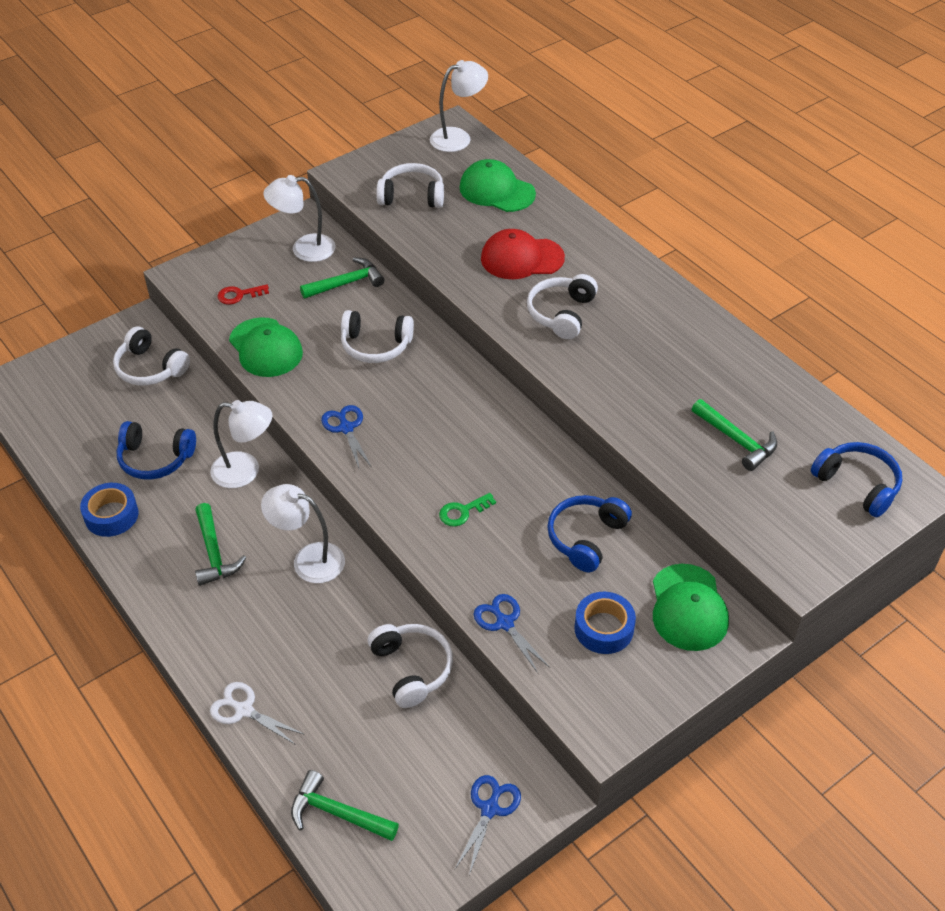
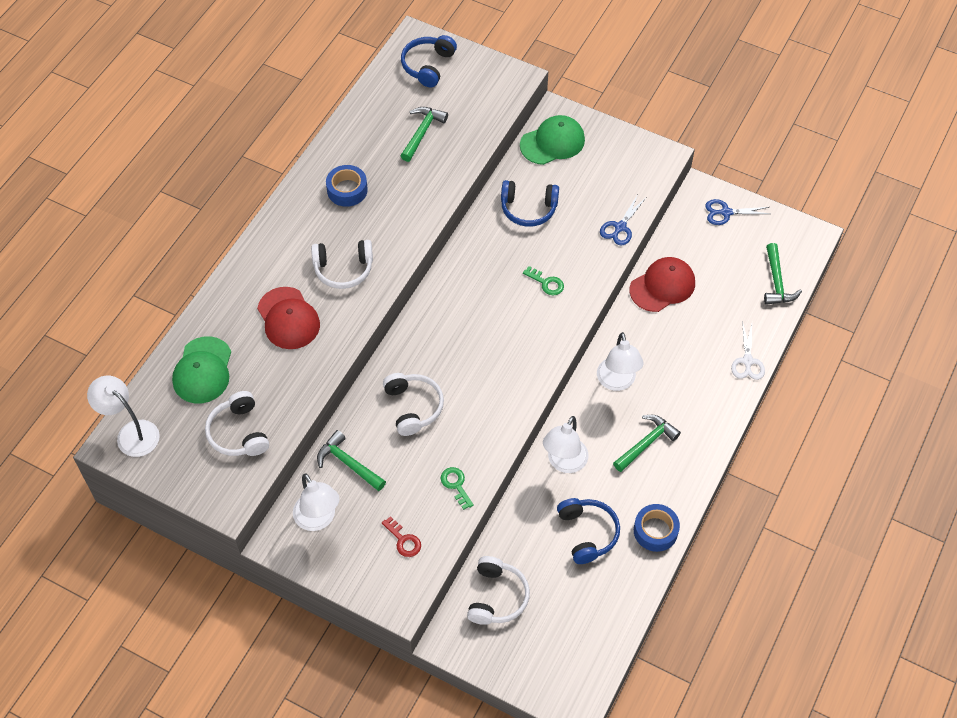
camera: 115 degrees left, 10 degrees up
(245, 471) = (564, 463): white lamp -> white lamp turned 135 degrees counterclockwise
(266, 348) = (456, 485): green cap -> green key
(346, 428) = (510, 386): blue scissors -> none
(412, 668) = (662, 286): white headphones -> red cap
(604, 628) = (593, 178): blue tape -> blue tape (347, 190)

